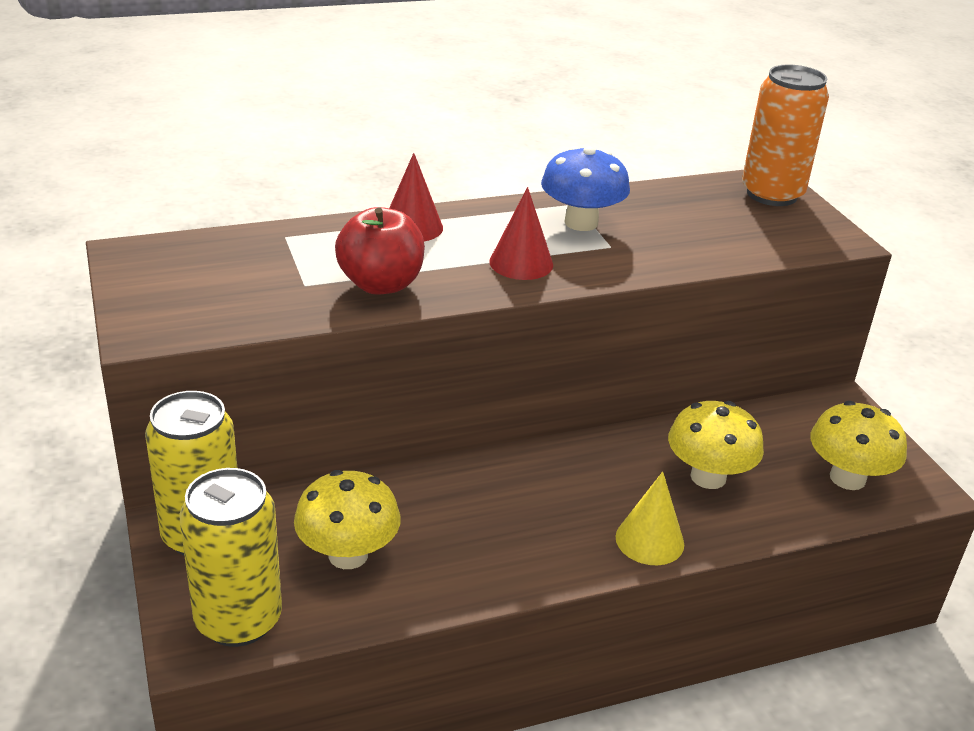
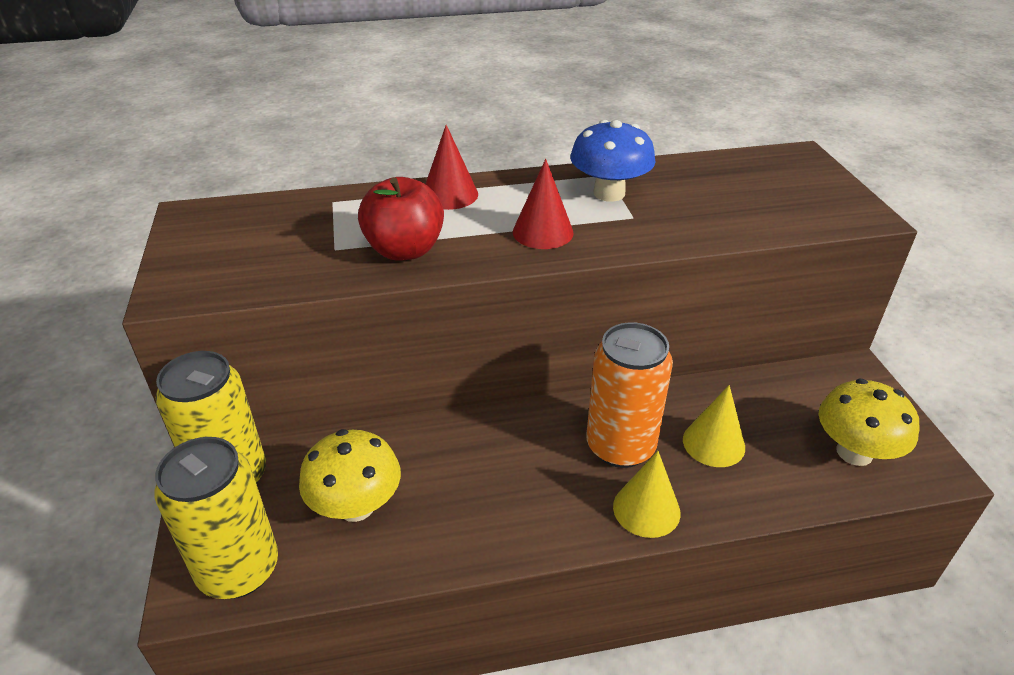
camera: 10 degrees right, 5 degrees up
(708, 477) = (713, 443): yellow mushroom -> yellow cone
(772, 194) = (799, 168): orange can -> orange can (620, 446)

